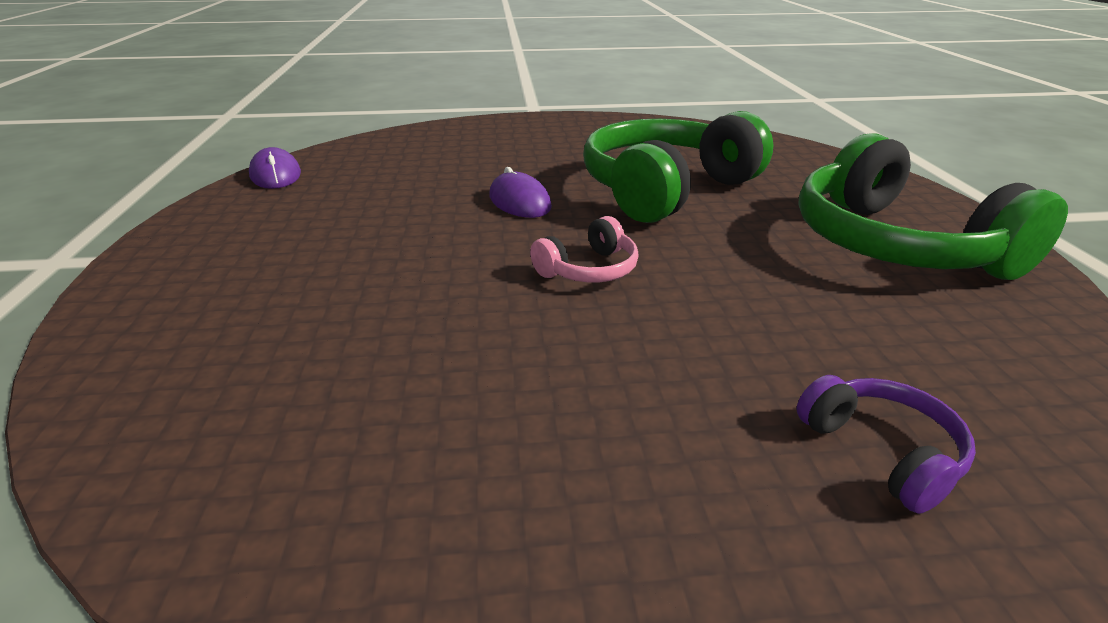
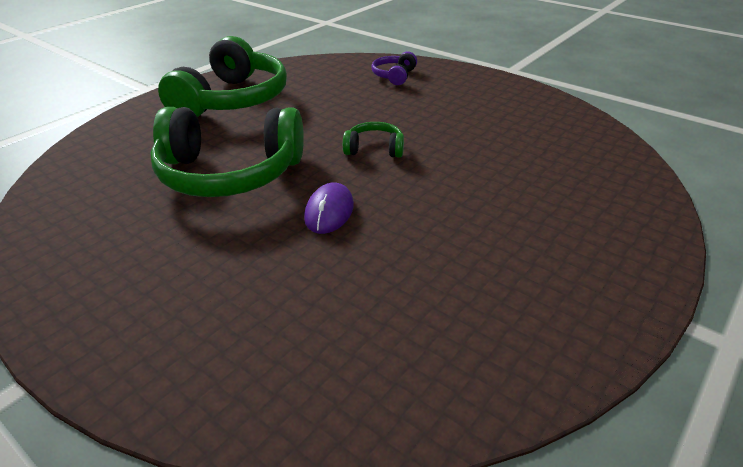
camera: 135 degrees left, 5 degrees up
(275, 175) = (490, 391): purple mouse -> none
(589, 270) = (374, 149): pink headphones -> green headphones

